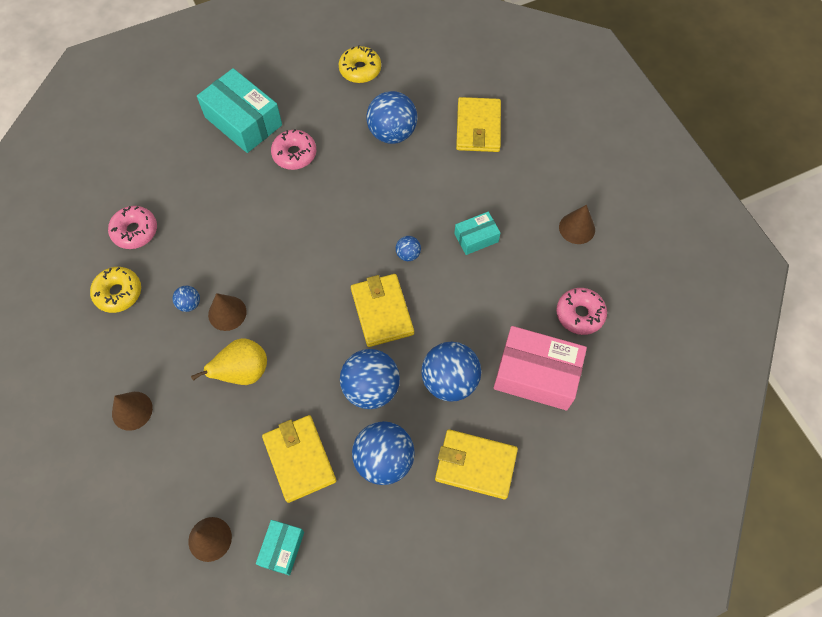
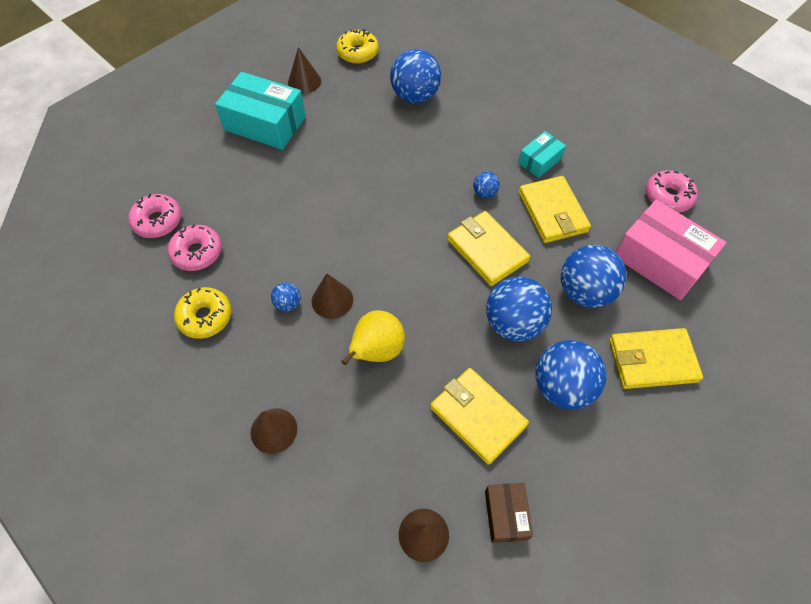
camera: 20 degrees left, 5 degrees down
(282, 548) = (506, 515): turquoise box -> brown box
(294, 154) = (330, 138): pink donut -> pink donut (158, 221)
(478, 127) = (491, 71): yellow wallet -> yellow wallet (552, 212)
(536, 375) = (660, 260): pink box -> pink box turned 45 degrees clockwise
(577, 228) = (623, 127): brown cone -> brown cone (304, 81)

